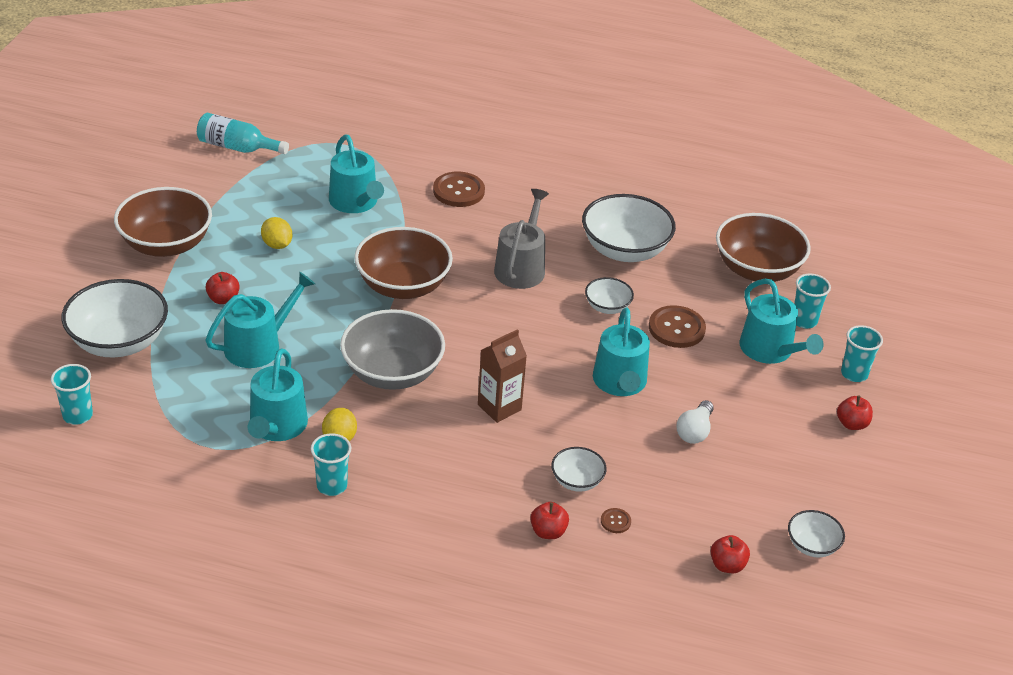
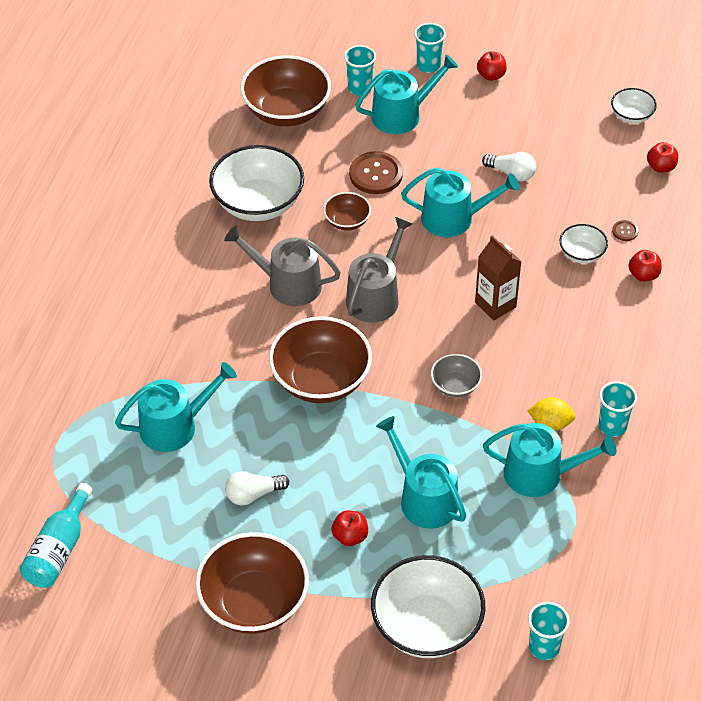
camera: 85 degrees left, 10 degrees up
(277, 245) = (253, 494): yellow lemon -> white light bulb
(392, 373) = (455, 385): grey bowl -> grey bowl, size x0.50
(458, 191) = (155, 334): brown button -> none
(508, 323) = (376, 296): none -> grey watering can
(607, 307) = (347, 221): white bowl -> brown bowl

